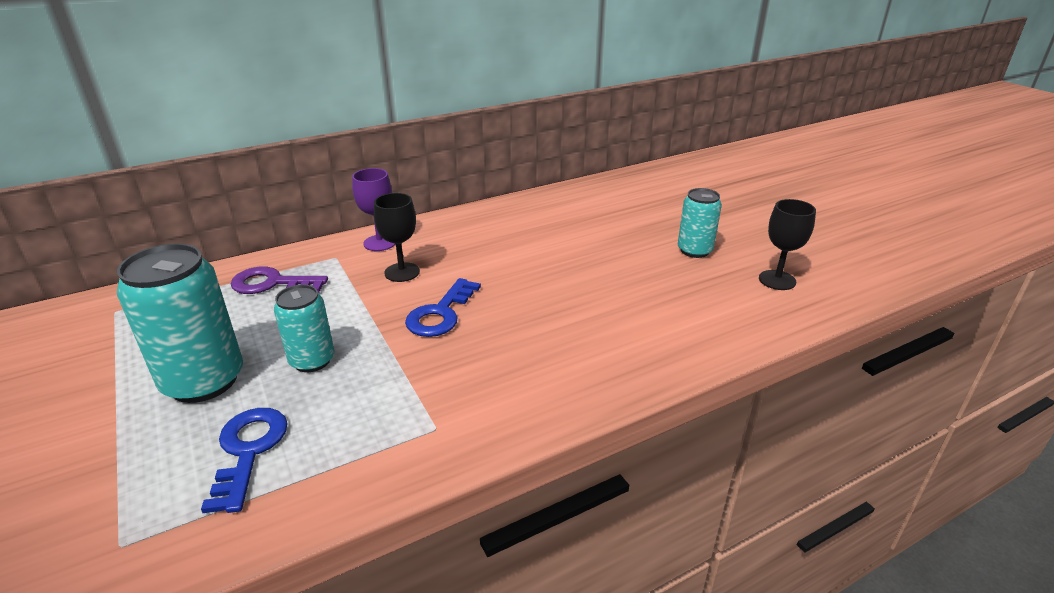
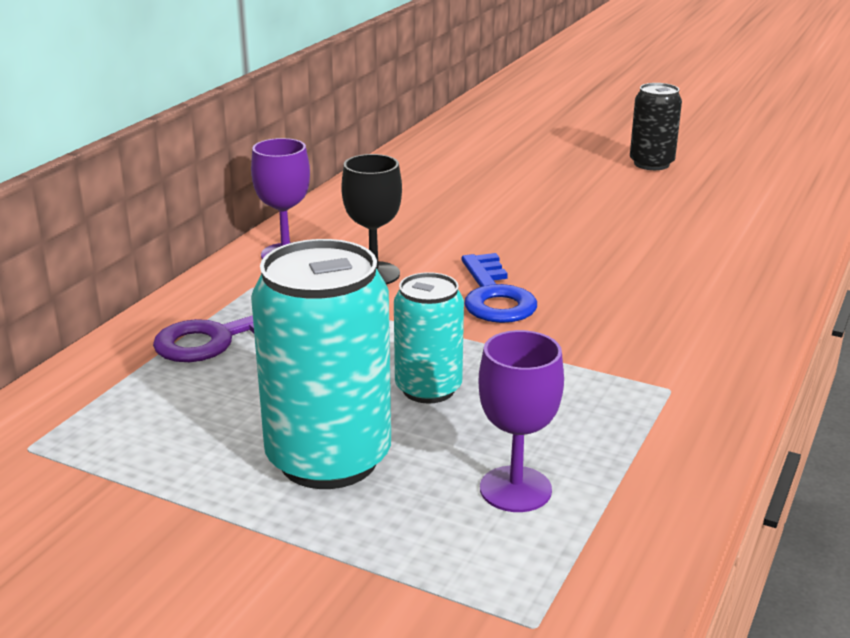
camera: 35 degrees left, 5 degrees down
(248, 450) = (515, 489): blue key -> purple goblet
(694, 250) = (651, 164): turquoise can -> black can
(777, 280) = (761, 168): black goblet -> none

